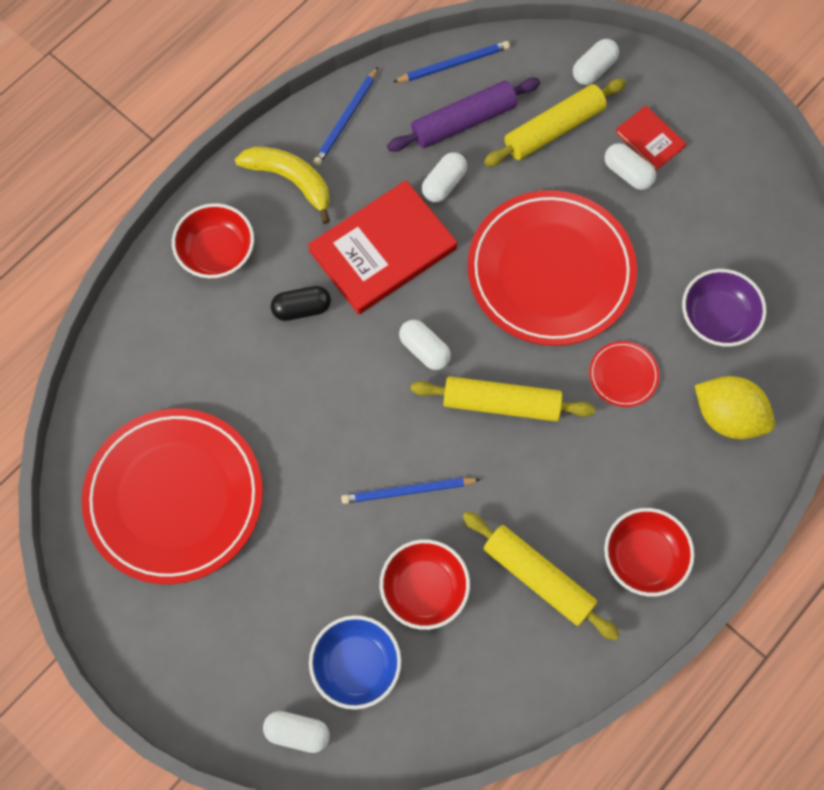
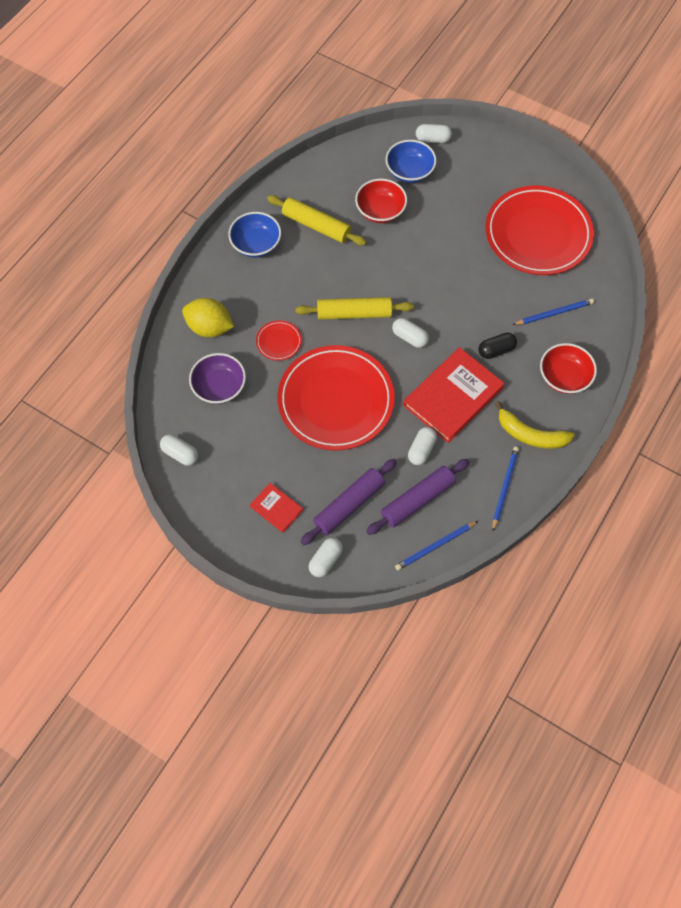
camera: 170 degrees right, 5 degrees down
(407, 491) = (401, 257): blue pencil -> blue pencil (554, 313)
(554, 129) = (349, 505): yellow rolling pin -> purple rolling pin
(627, 173) = (290, 479): white capsule -> white capsule (180, 453)
(643, 557) = (256, 244): red bowl -> blue bowl

